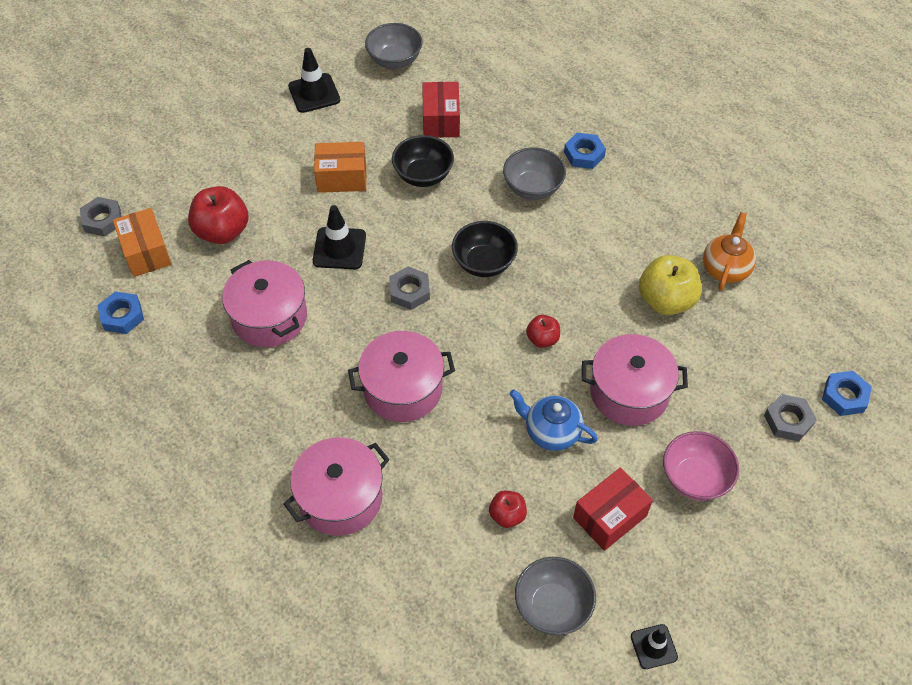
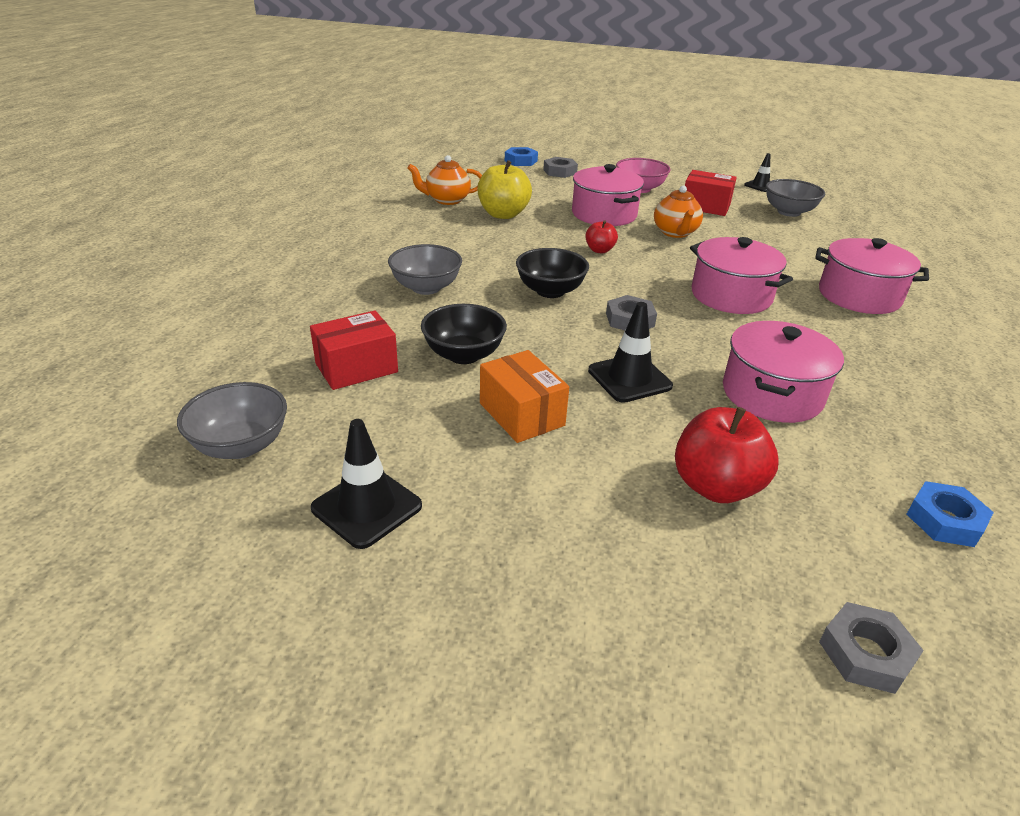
camera: 120 degrees left, 20 degrees down
(146, 252) = (841, 552): orange box -> none
(507, 515) = (759, 235): red apple -> none
(551, 432) = (675, 233): blue teapot -> orange teapot
(584, 154) = (354, 272): blue nut -> none

